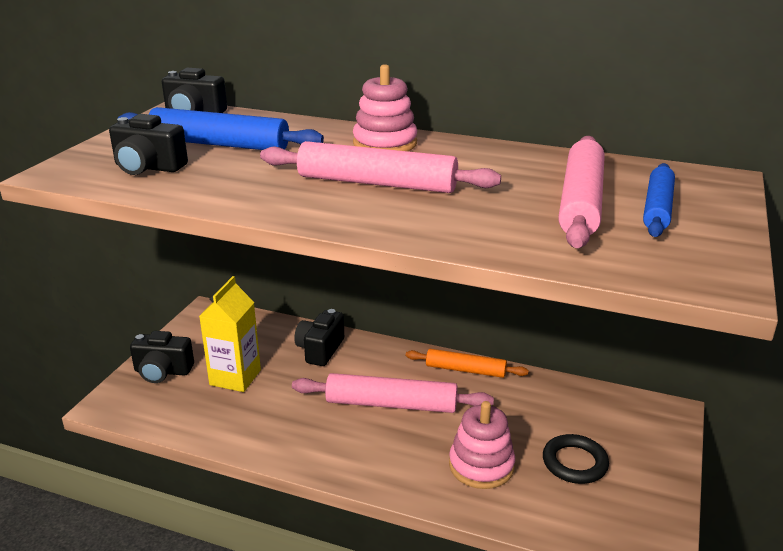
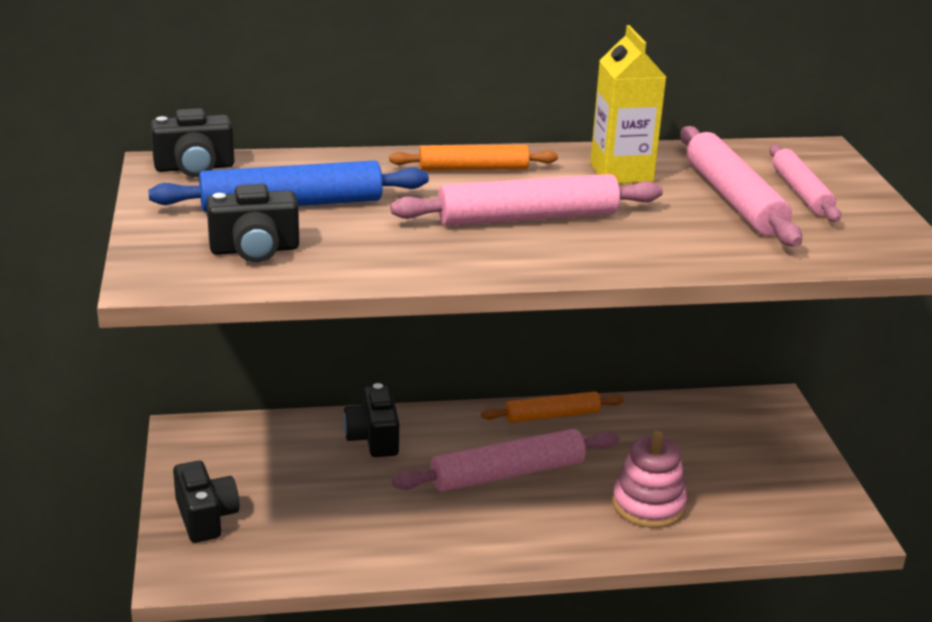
camera: 30 degrees left, 0 degrees up
(162, 371) = (205, 517): black camera -> black camera turned 90 degrees counterclockwise
(235, 377) = (304, 497): yellow carton -> yellow carton (621, 172)
(385, 143) = (473, 169): pink stacking toy -> orange rolling pin
(574, 463) = (729, 475): black ring -> none
(657, 208) = (801, 192): blue rolling pin -> pink rolling pin

